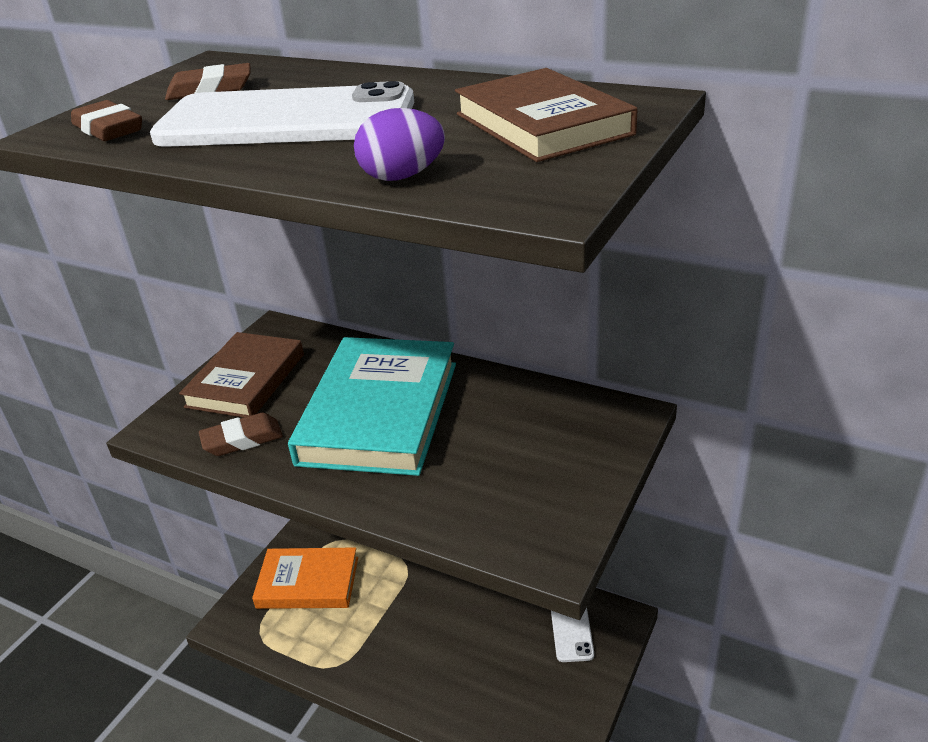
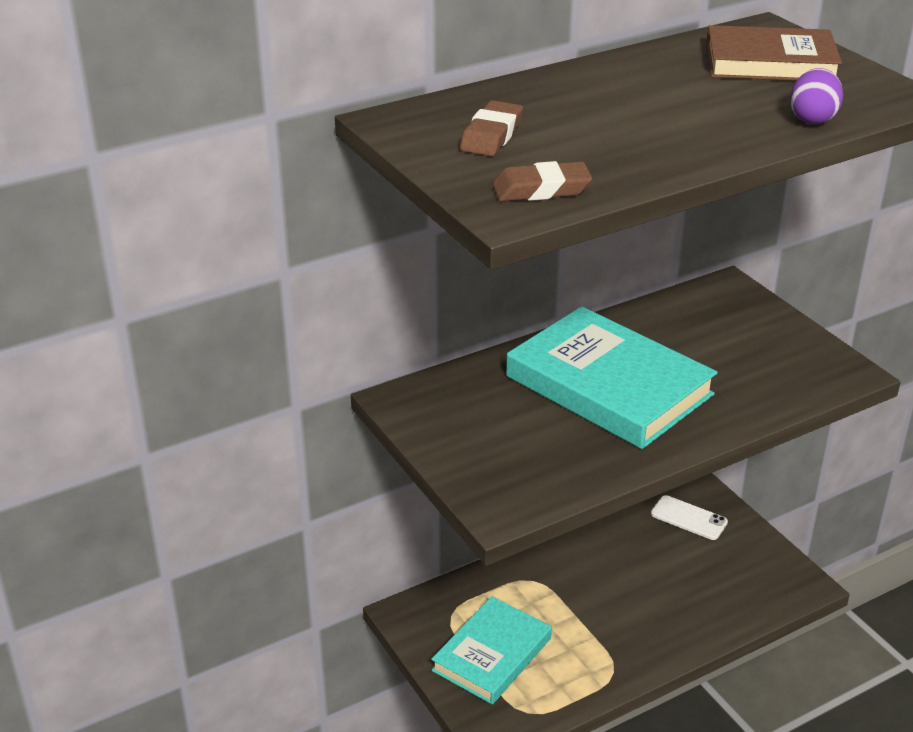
camera: 60 degrees left, 0 degrees up
(242, 439) = (573, 466): brown eraser -> none
(246, 380) = (474, 439): brown book -> none
(287, 120) = (632, 126): white phone -> none
(308, 583) = (492, 654): orange book -> turquoise book

